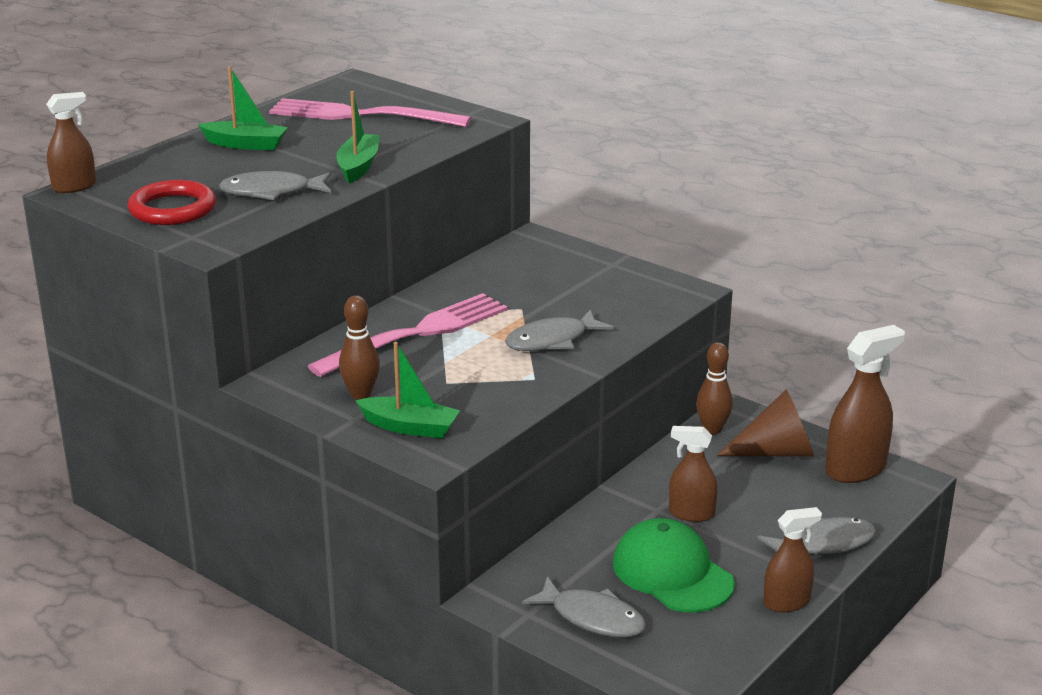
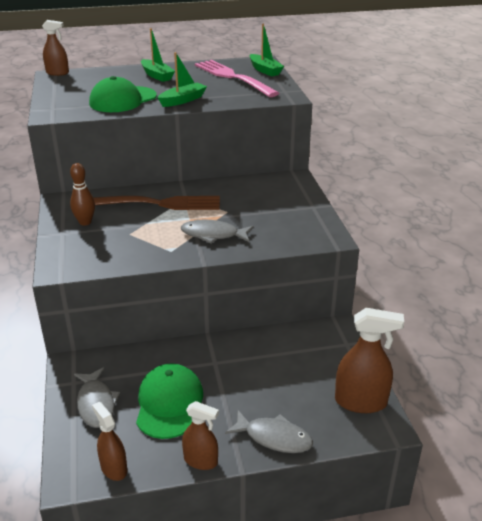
camera: 40 degrees right, 5 degrees up
(172, 209) = (71, 94): red ring -> none
(271, 192) = (123, 100): grey fish -> green cap
(409, 427) = (76, 248): green boat -> green boat (265, 70)
(417, 334) = (158, 204): pink fork -> brown fork
(691, 513) = (228, 375): brown spray bottle -> brown spray bottle (114, 468)
(712, 429) = (310, 332): brown bowling pin -> none
(776, 452) = (328, 365): brown cone -> none

